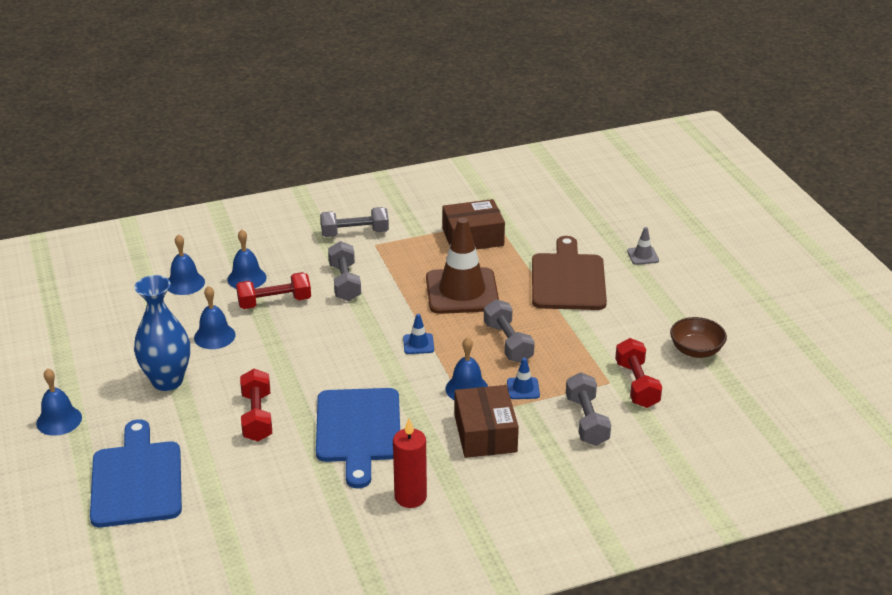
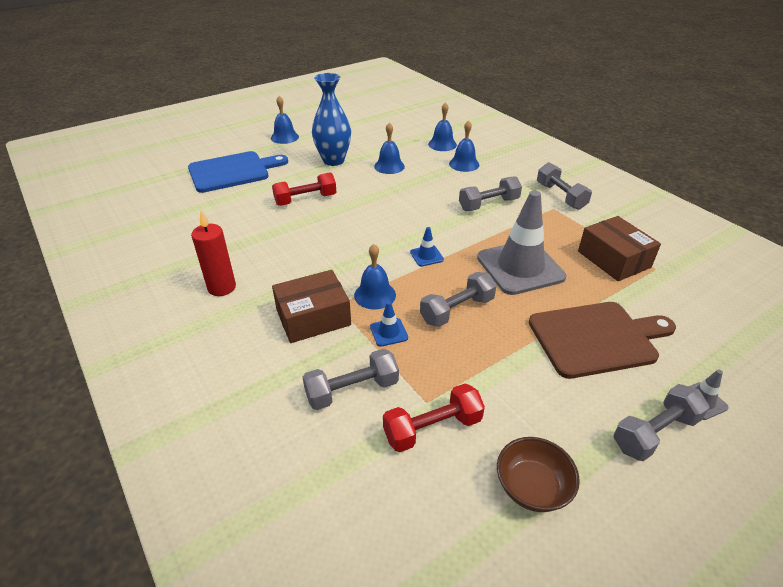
camera: 75 degrees right, 5 degrees up
(274, 302) = (442, 180): red dumbbell -> none
(358, 430) = (301, 246): blue cutting board -> none
(462, 291) = (520, 267): brown traffic cone -> grey traffic cone
(664, 285) = (655, 433): none -> grey dumbbell

